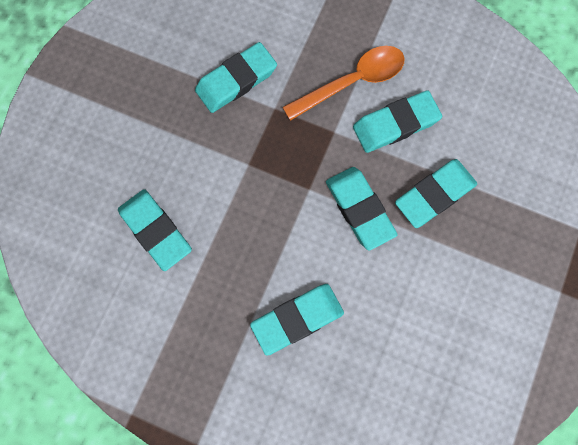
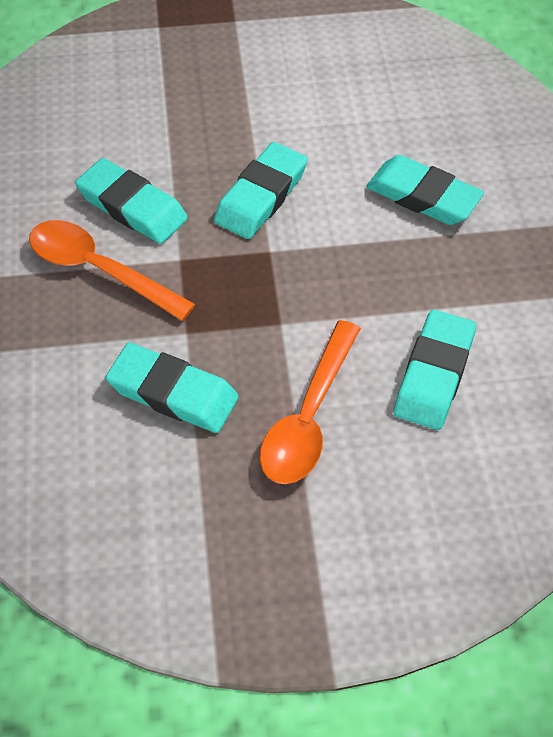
camera: 120 degrees left, 20 degrees down
(174, 143) = (309, 417): none -> orange spoon
(434, 195) = (198, 142): turquoise eraser -> none

